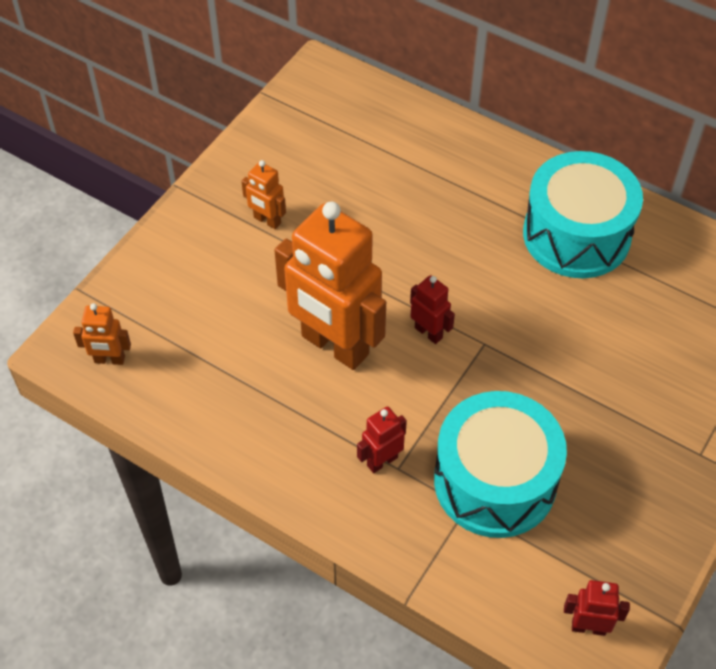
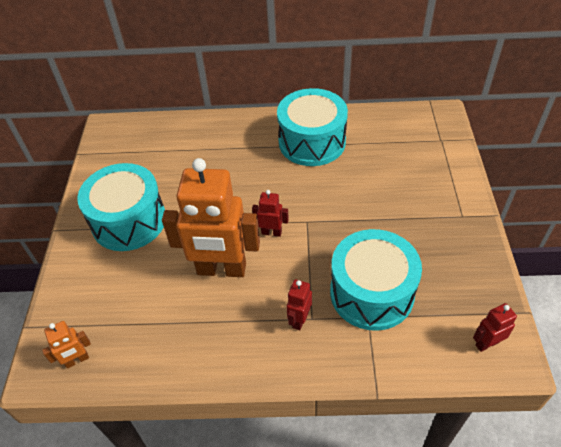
camera: 30 degrees left, 5 degrees down
(267, 220) = (129, 221): orange robot -> turquoise drum

